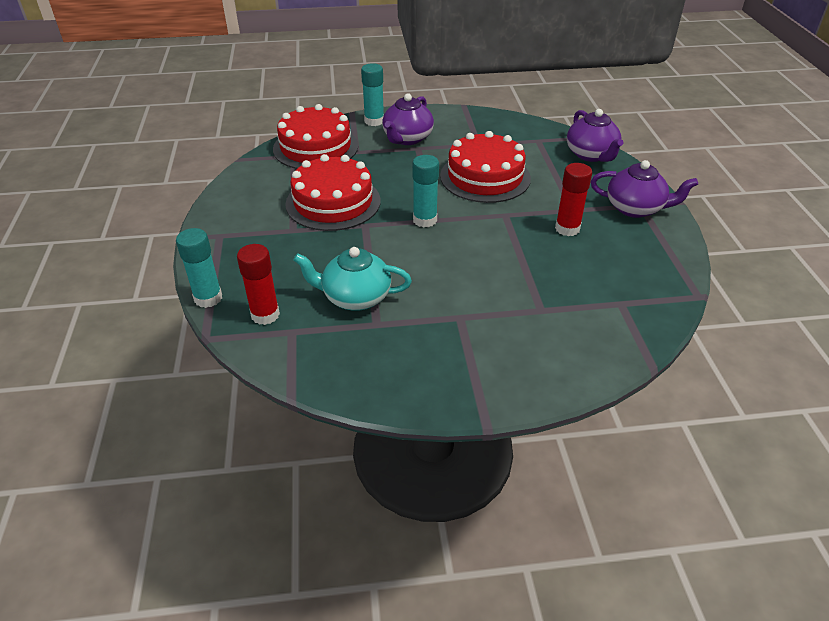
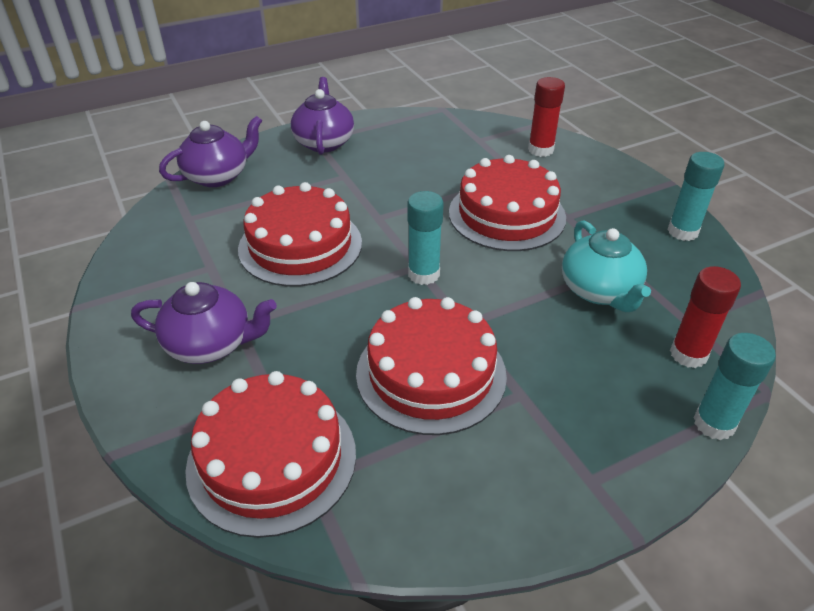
camera: 110 degrees left, 0 degrees up
(374, 121) = (151, 406): turquoise glue stick -> turquoise glue stick (682, 232)
(479, 281) = (506, 214): none -> red cake
(567, 229) = (383, 176): red glue stick -> red glue stick (540, 150)

